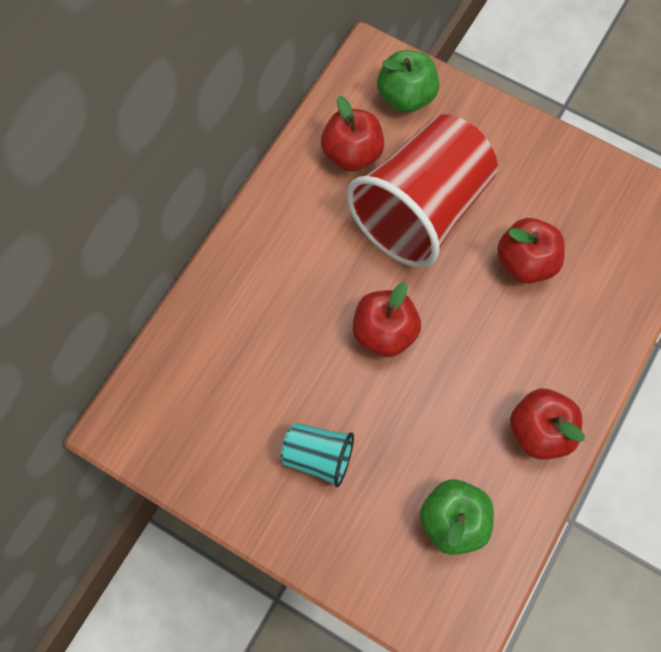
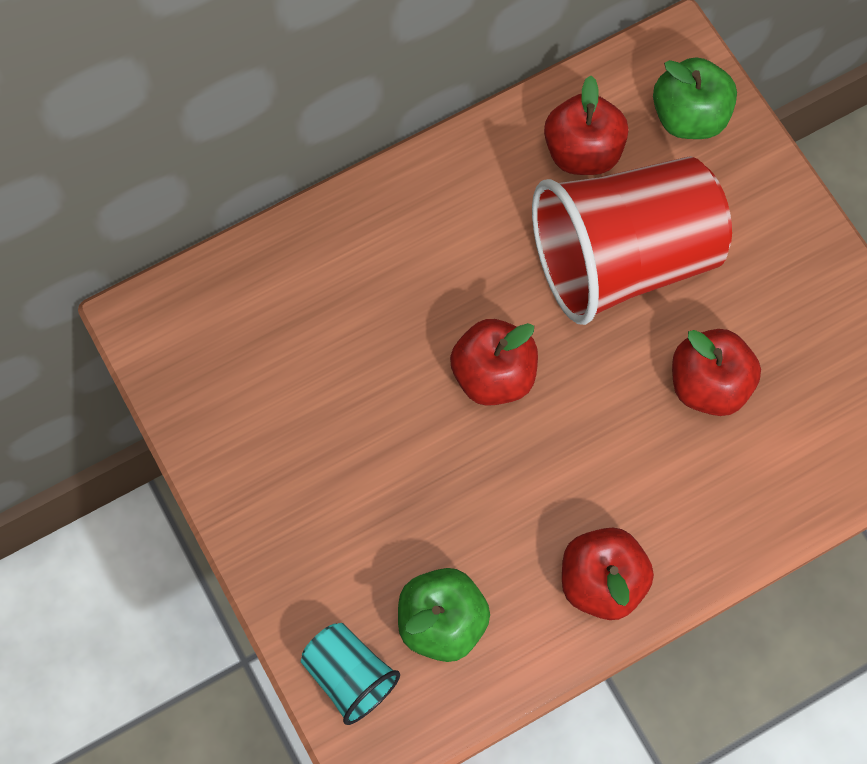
camera: 30 degrees right, 0 degrees up
(318, 456) = (336, 469): turquoise cup -> turquoise cup (349, 675)

